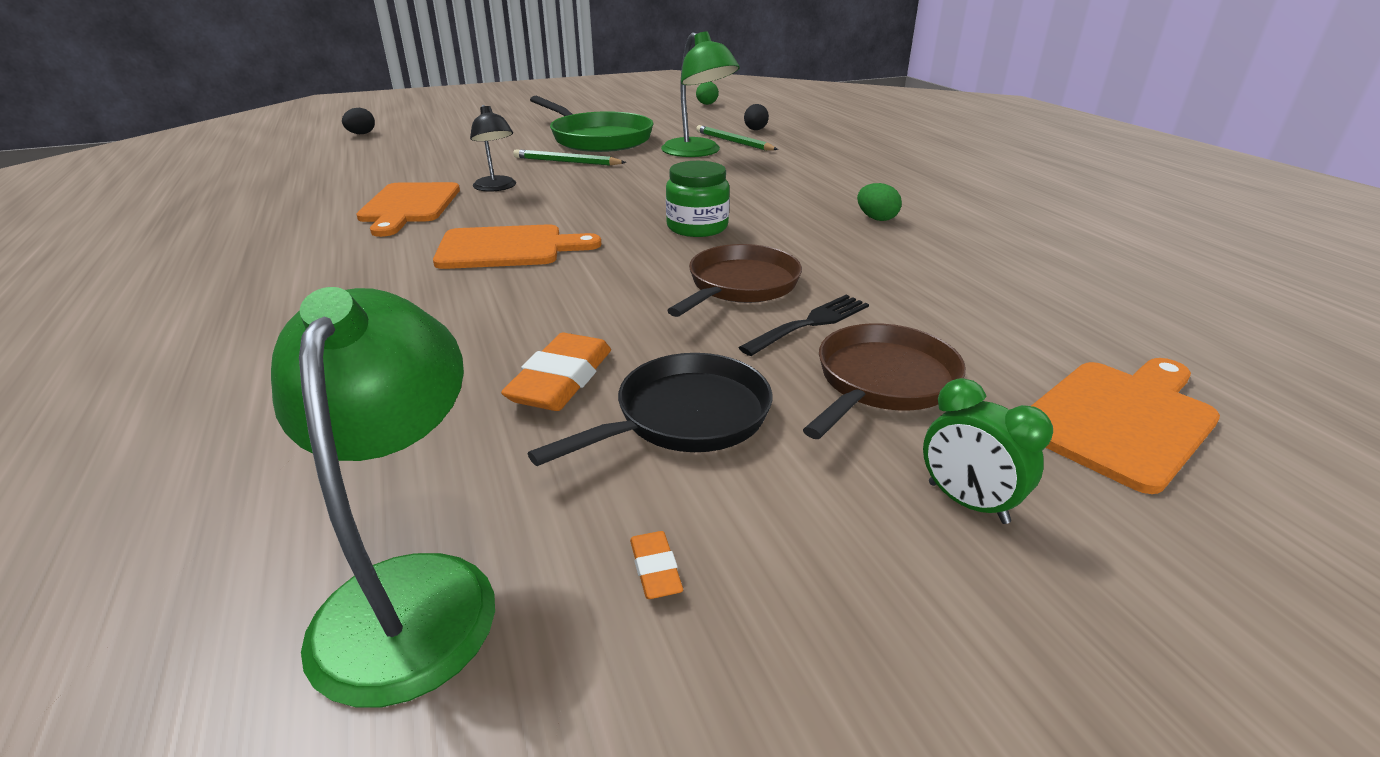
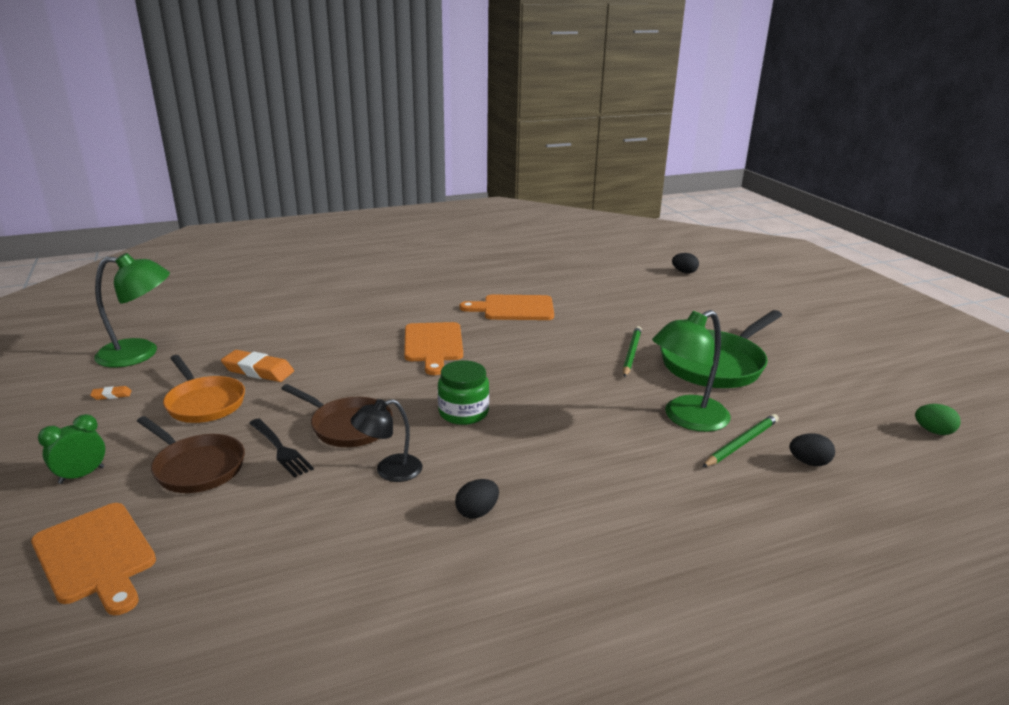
camera: 90 degrees right, 5 degrees down
(497, 188) = (555, 331): black lamp -> black lamp (389, 471)
(685, 417) = (204, 403): black pan -> orange pan
(876, 218) = (477, 512): green egg -> black egg

